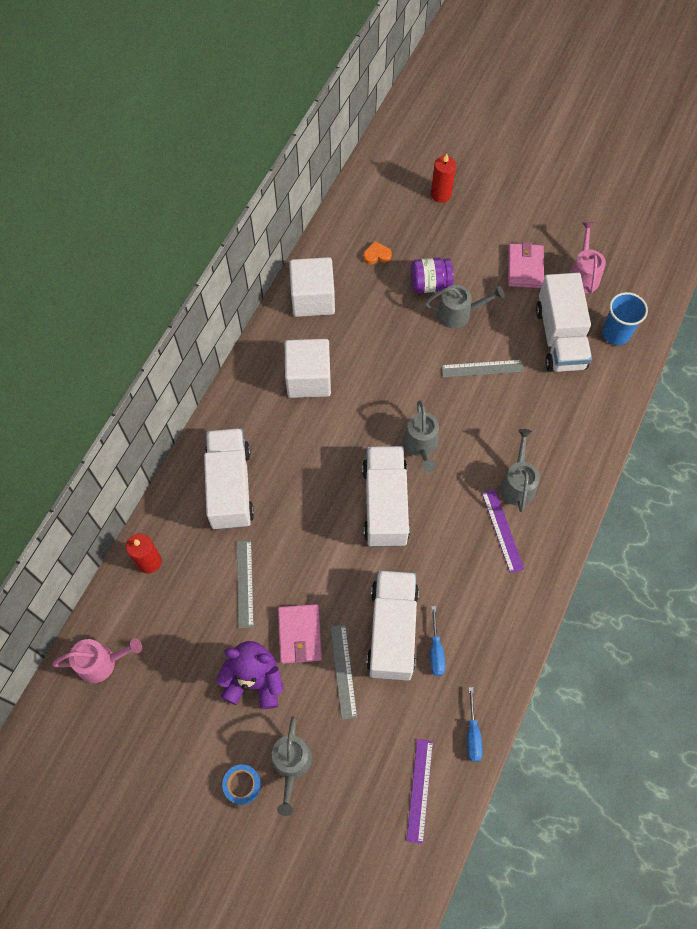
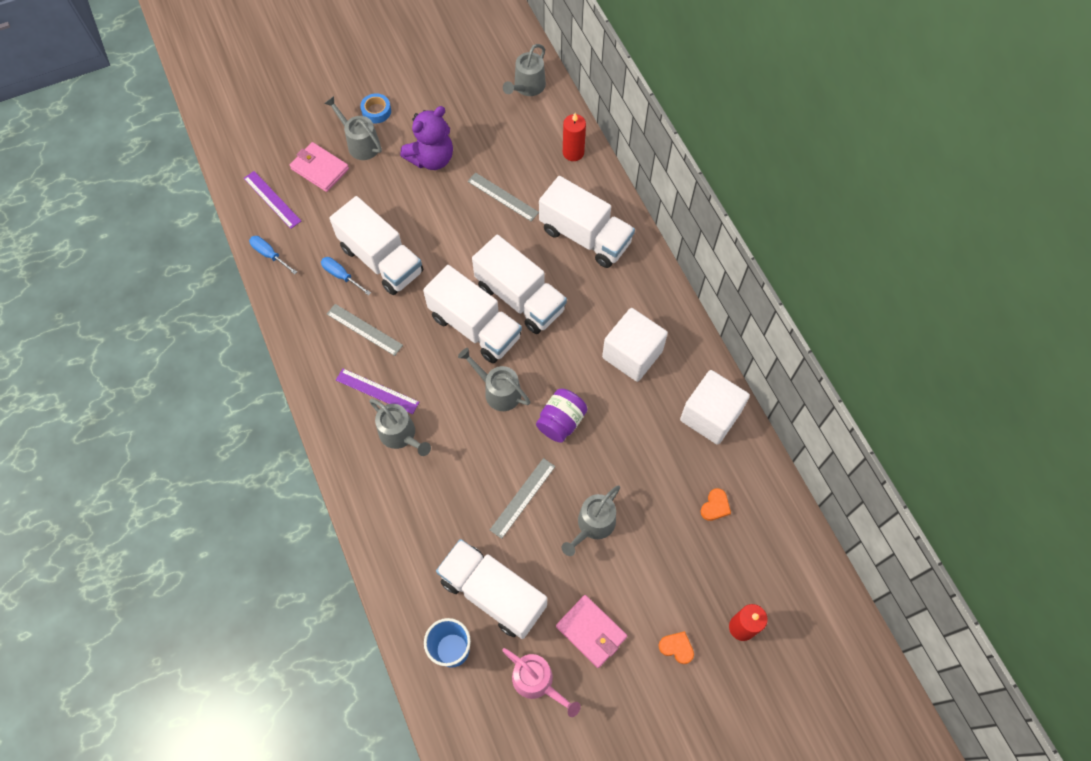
camera: 130 degrees right, 0 degrees up
(101, 662) = (527, 87): pink watering can -> grey watering can
(300, 634) = (435, 204): pink wallet -> pink wallet (320, 169)
(330, 492) = (520, 298): none -> white truck
(343, 671) = (386, 211): grey ruler -> grey ruler (364, 329)
(430, 284) = (644, 527): purple jar -> purple jar (561, 421)
(487, 218) = (676, 647): none -> orange heart

